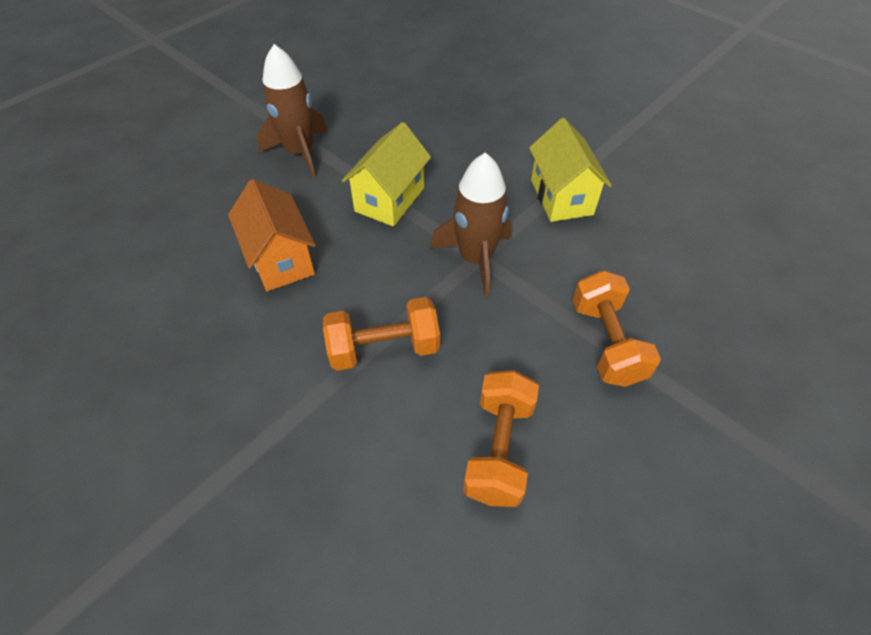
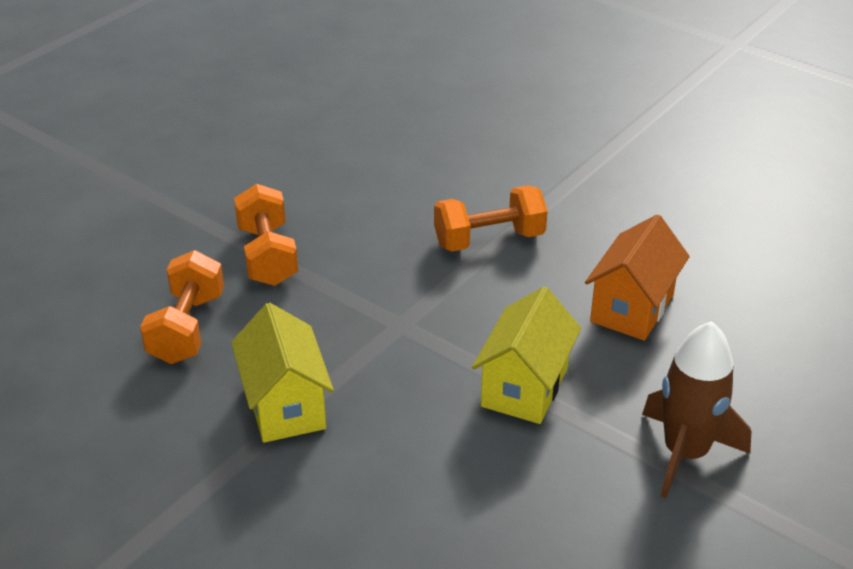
camera: 175 degrees right, 15 degrees down
(281, 259) = (632, 308): orange house -> orange house turned 60 degrees clockwise
(475, 259) = (402, 322): brown rocket -> none
(498, 449) = (377, 185): orange dumbbell -> orange dumbbell (187, 328)

